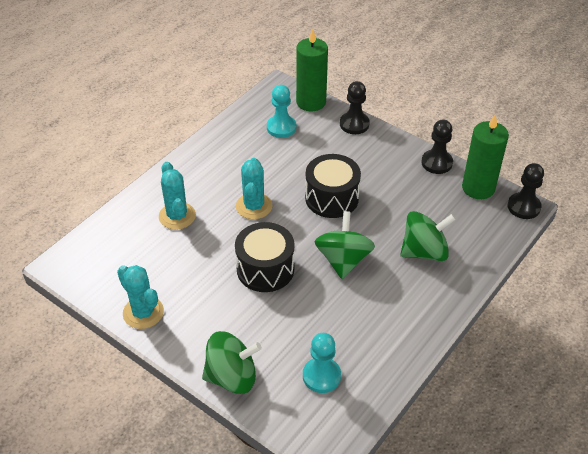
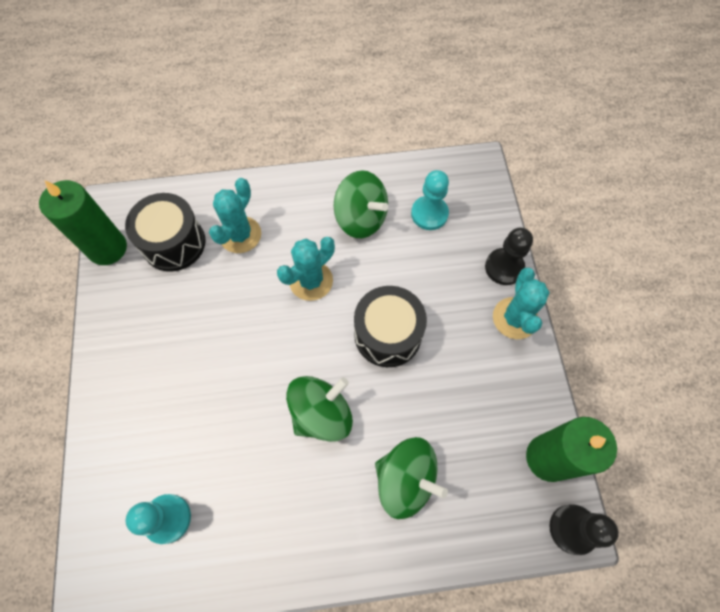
camera: 45 degrees right, 20 degrees up
(143, 312) = (114, 309): turquoise cactus -> turquoise cactus (514, 318)
(232, 377) = (104, 442): green spinning top -> green spinning top (361, 218)
(265, 269) = (247, 358): black drum -> black drum (174, 243)
(311, 102) = (489, 207): green candle -> green candle (107, 248)
(436, 163) = (538, 387): black pawn -> none

